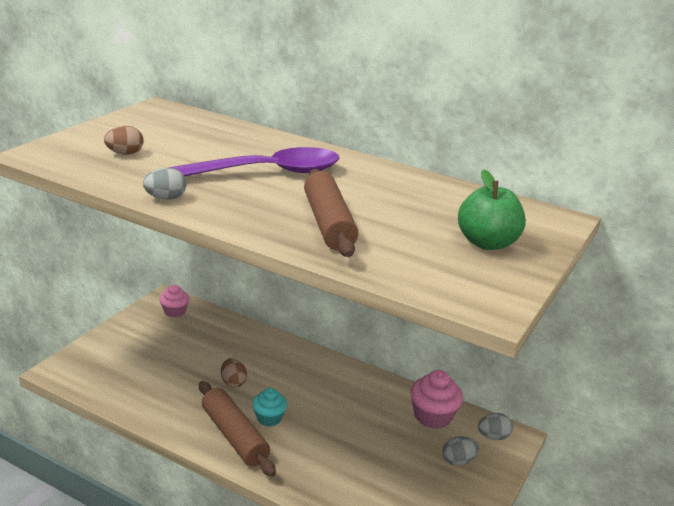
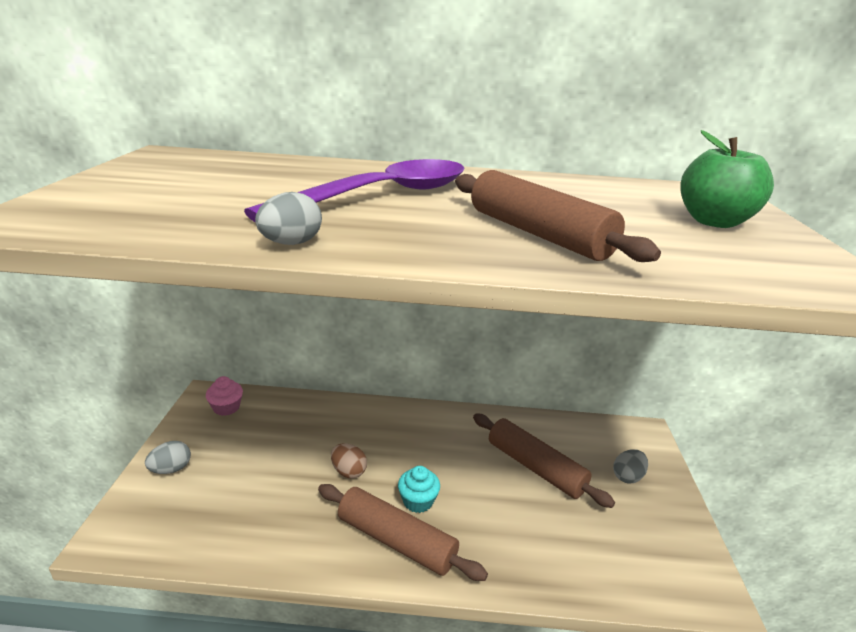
camera: 25 degrees left, 0 degrees up
(125, 153) = (167, 202): brown egg -> none
(383, 428) = (535, 467): none -> brown rolling pin
(433, 416) = (567, 437): pink cupcake -> none
(493, 437) = (631, 439): grey egg -> grey egg (171, 469)

